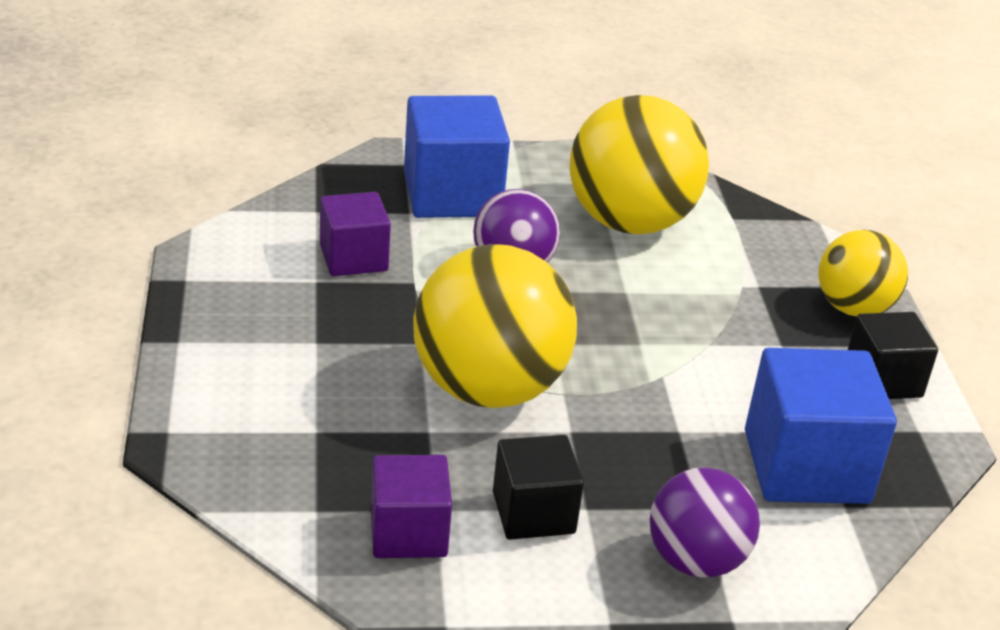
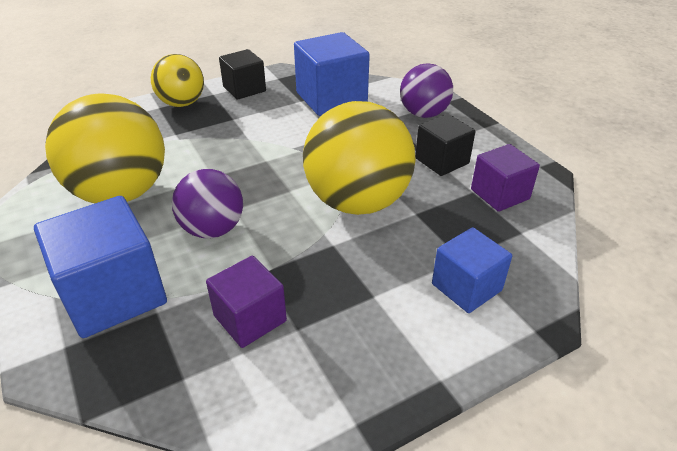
camera: 110 degrees left, 5 degrees up
(269, 411) = (466, 287): none -> blue cube

